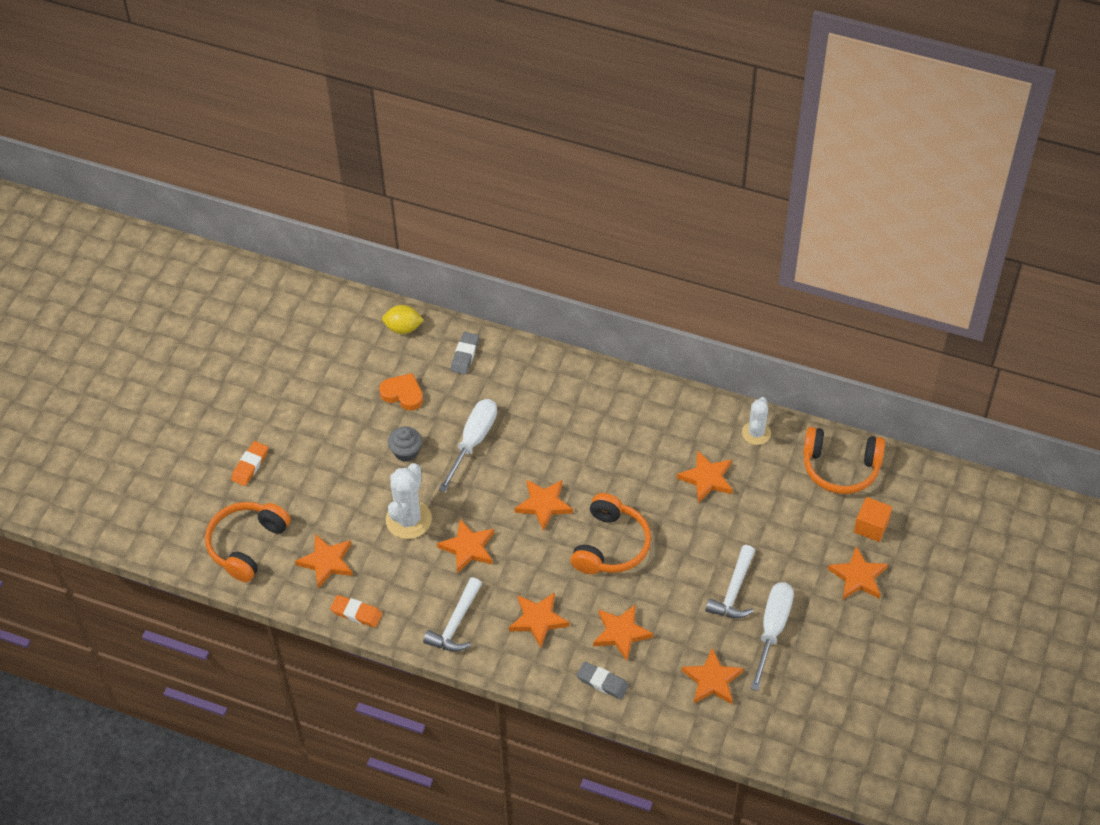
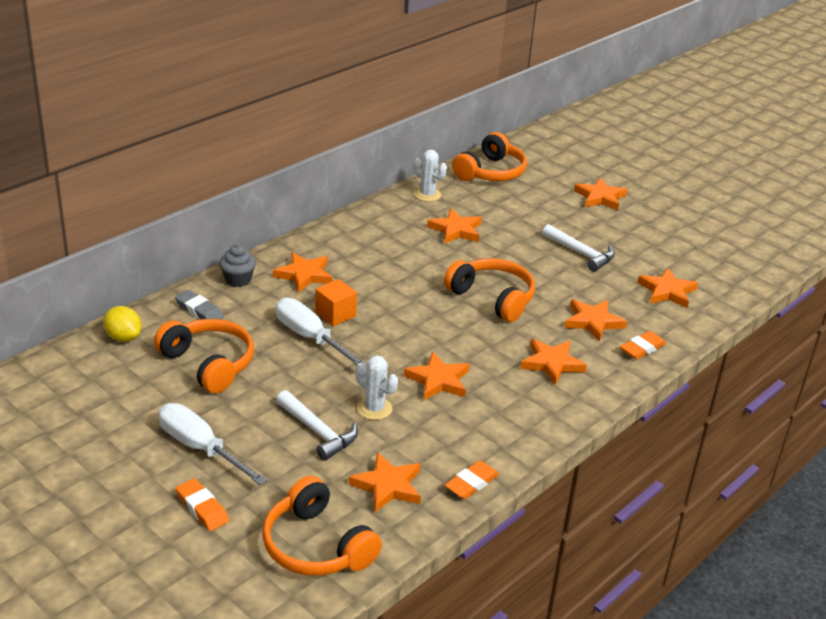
camera: 70 degrees left, 20 degrees down
(403, 328) = (123, 337): yellow lemon -> yellow lemon turned 75 degrees counterclockwise
(403, 394) = (209, 363): orange heart -> orange headphones
(406, 452) = (286, 384): grey cupcake -> grey cupcake (238, 280)
(408, 519) = (374, 408): white cactus -> white cactus, size x0.64
(455, 623) = (526, 416): white hammer -> white hammer (318, 432)
(544, 505) = (420, 320): orange star -> orange star (304, 275)
(602, 682) = (642, 348): grey eraser -> orange eraser
(772, 629) = (630, 248): white screwdriver -> white screwdriver (200, 448)
(871, 526) = (556, 178): orange cube -> orange cube (335, 314)

